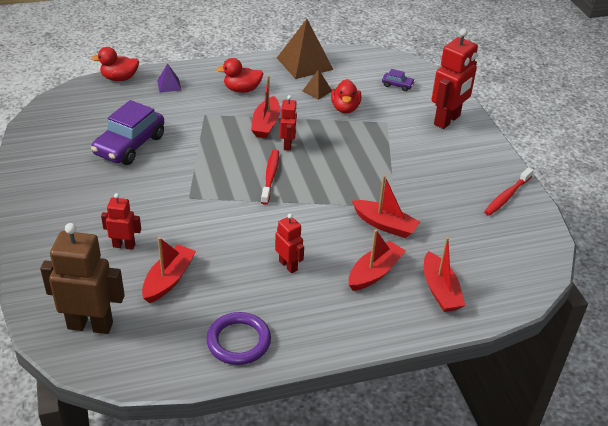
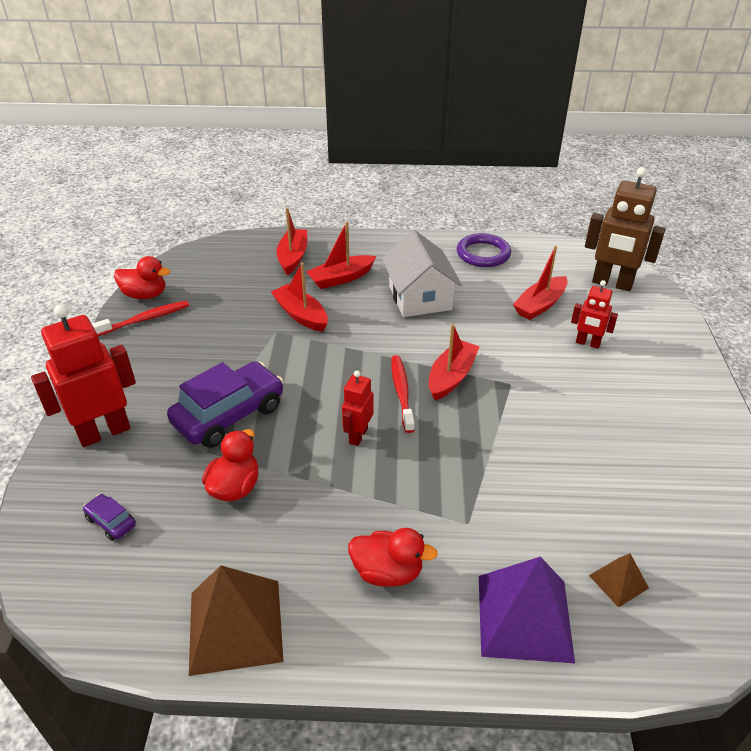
camera: 160 degrees left, 0 degrees up
(119, 78) = (628, 665): red duck -> red duck (145, 295)
(130, 145) = (592, 481): purple car -> purple car (229, 415)
(169, 85) = (524, 617): purple pyramid -> purple pyramid, size x2.05
(266, 124) = (374, 480): red boat -> red boat (451, 377)
(270, 176) = (401, 392): red toothbrush -> red toothbrush turned 150 degrees clockwise
(288, 265) = (420, 297): red robot -> white house
(317, 91) = (256, 538): brown pyramid -> brown pyramid (618, 581)

